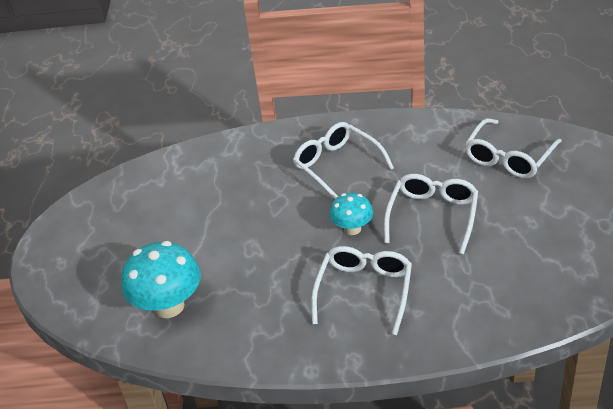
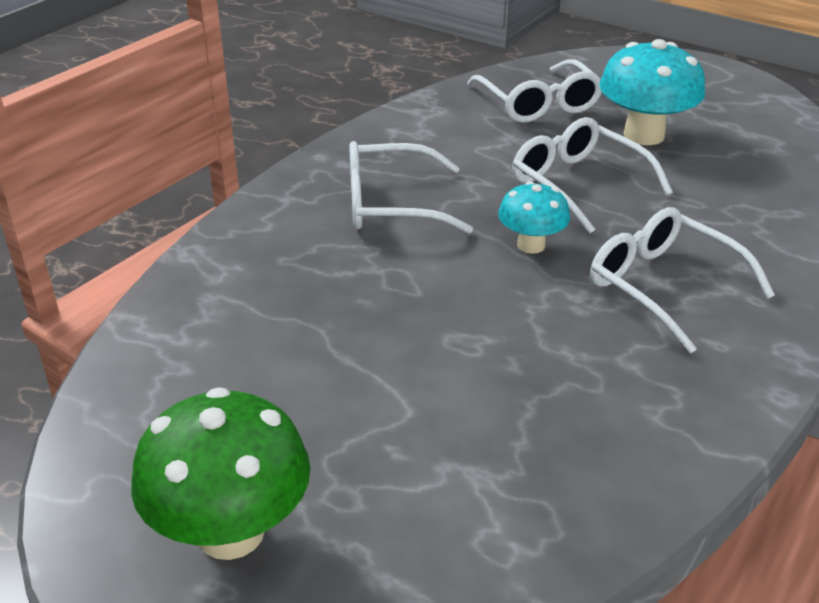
camera: 60 degrees left, 5 degrees down
(88, 249) = (231, 532): none -> green mushroom
(169, 306) = (503, 485): turquoise mushroom -> turquoise mushroom (644, 135)

